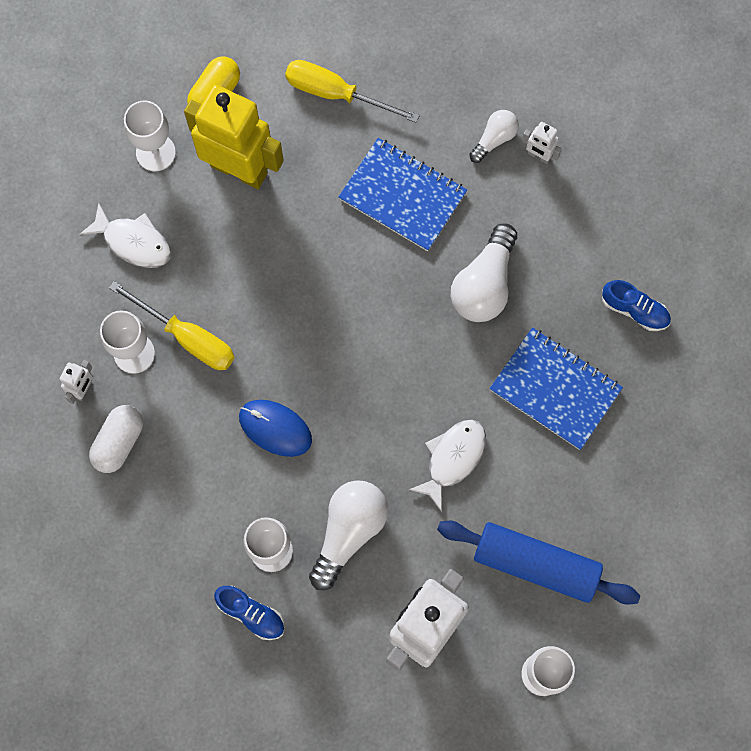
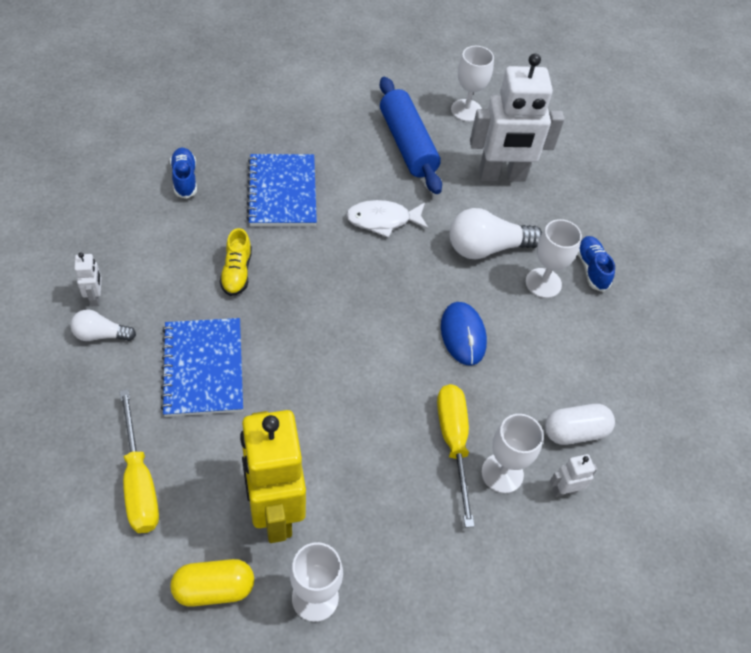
camera: 135 degrees left, 20 degrees down
(133, 242) = (413, 549): white fish -> none
(484, 284) = (237, 272): white light bulb -> yellow shoe

